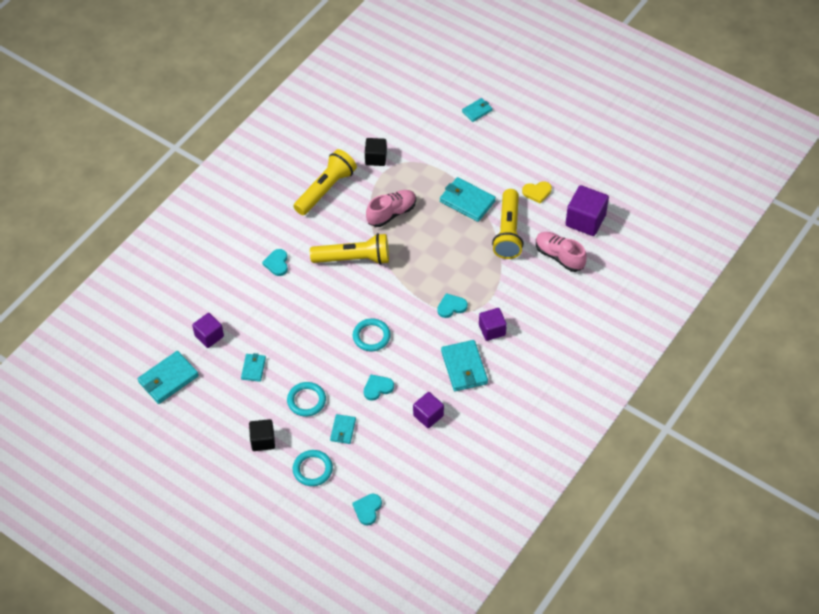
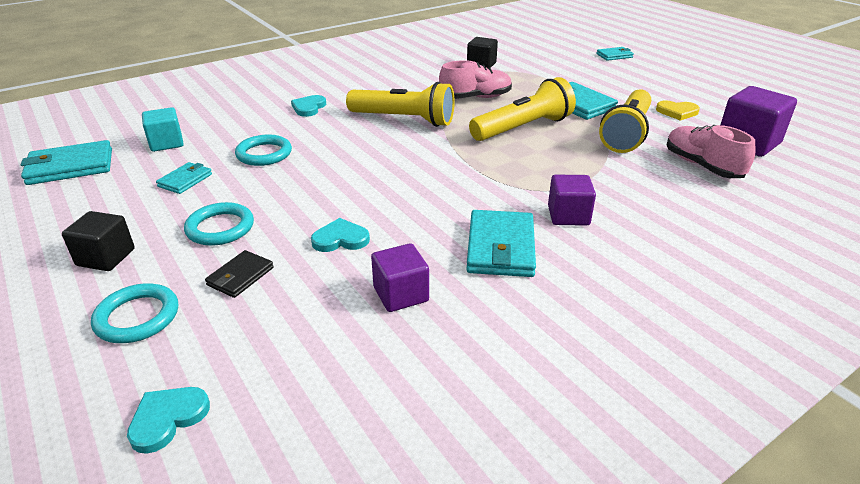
camera: 20 degrees right, 20 degrees down
(209, 336) = (166, 143): purple cube -> turquoise cube
(325, 189) = (410, 73): yellow flashlight -> yellow flashlight (523, 128)
(343, 430) = (240, 276): turquoise wallet -> black wallet
(371, 336) = (374, 185): turquoise ring -> turquoise ring (264, 154)
(451, 307) = (513, 180): turquoise heart -> none

